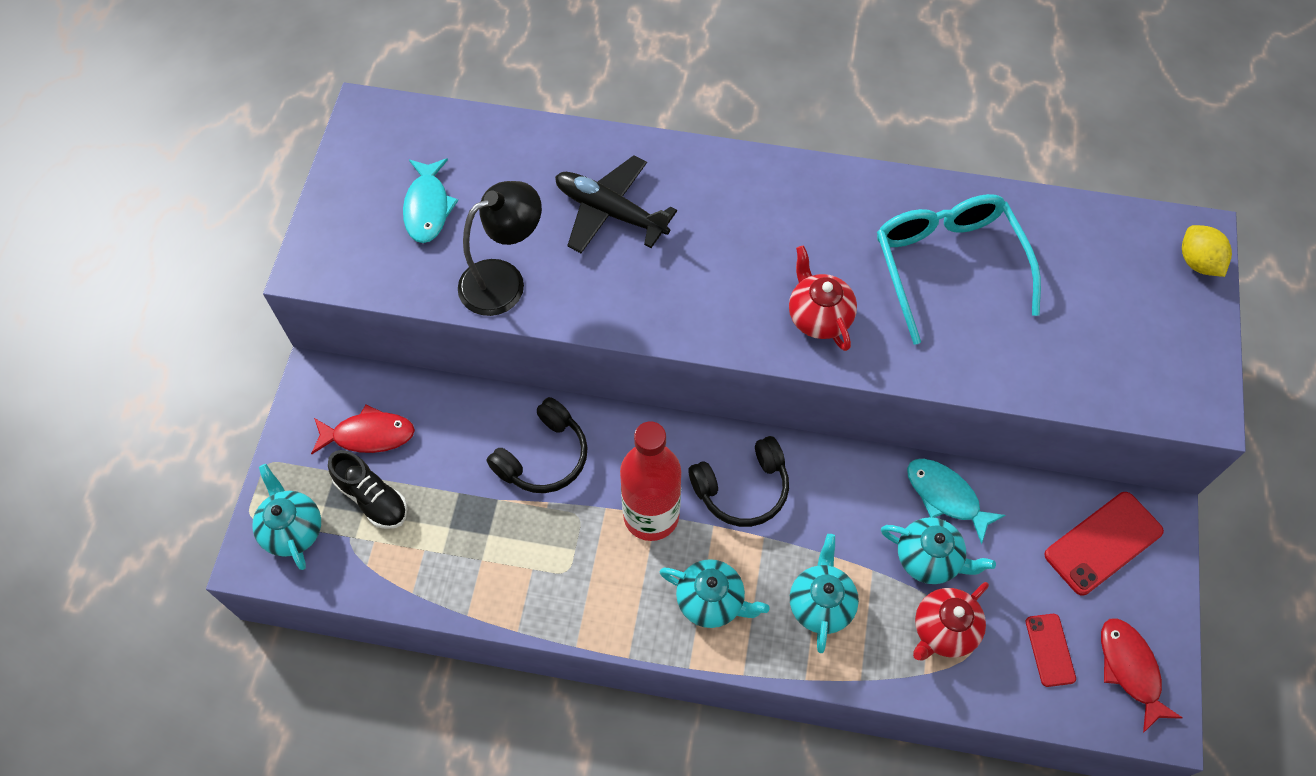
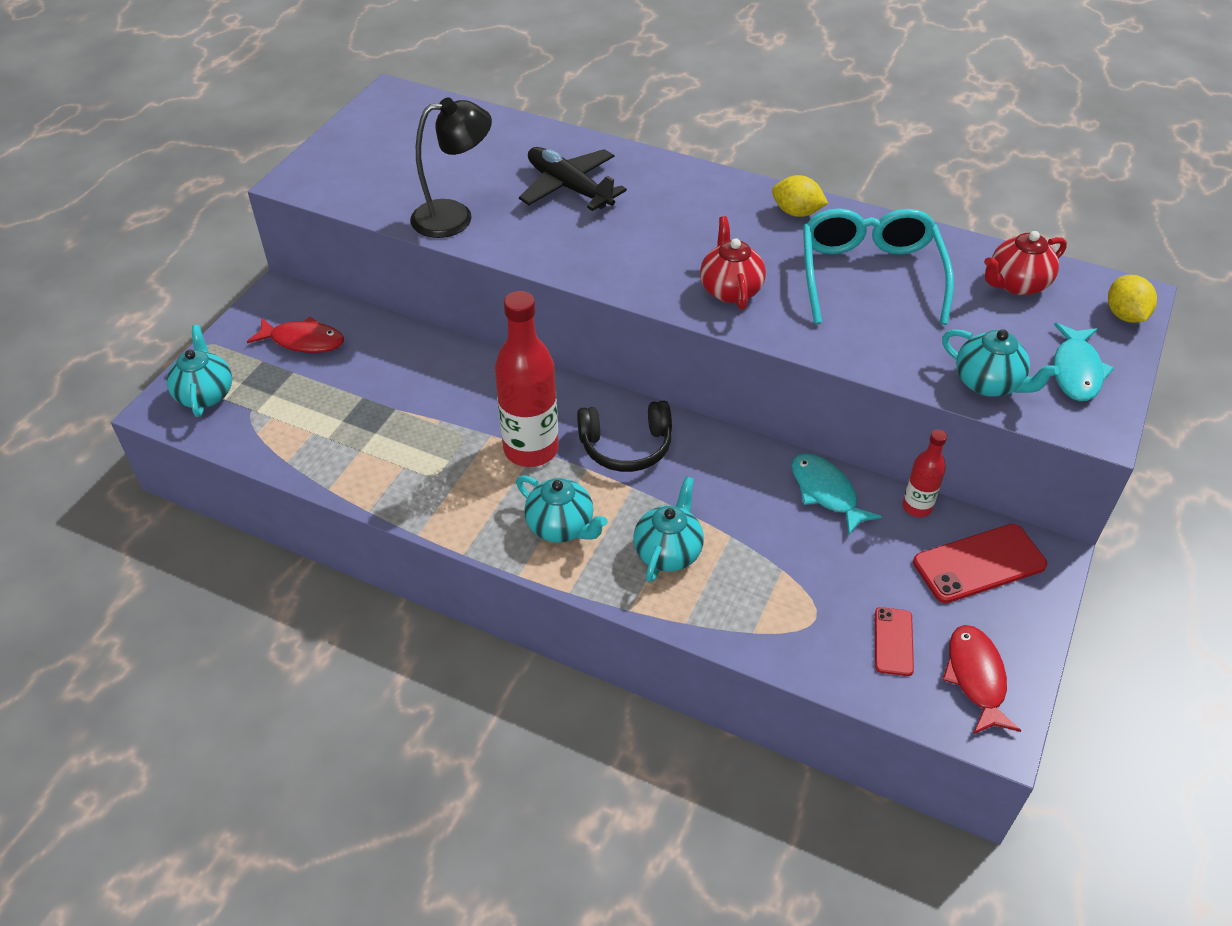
camera: 15 degrees right, 15 degrees down
(372, 498) = (285, 386): black shoe -> none
(428, 207) = (412, 160): turquoise fish -> turquoise fish (1076, 371)
(544, 457) = (450, 386): black headphones -> none
(853, 195) = (796, 212): none -> yellow lemon
(928, 559) = (791, 539): turquoise teapot -> turquoise teapot (988, 383)
(943, 630) = (785, 600): red teapot -> red teapot (1016, 284)
(1032, 492) = (917, 507): none -> red bottle

